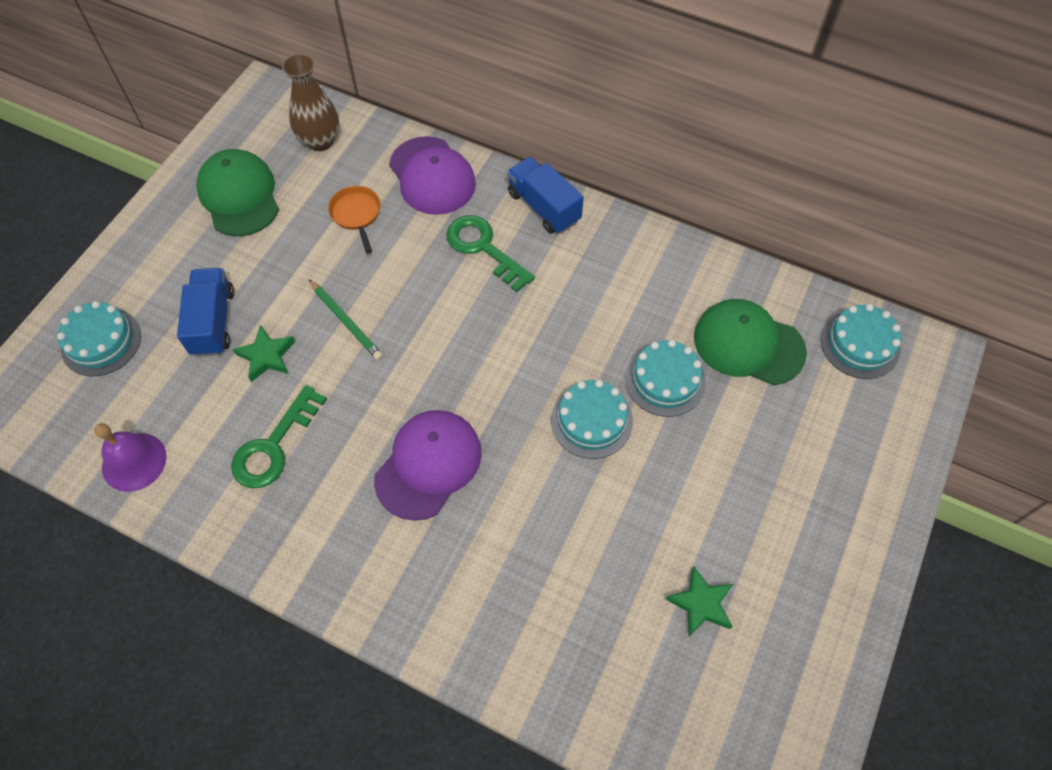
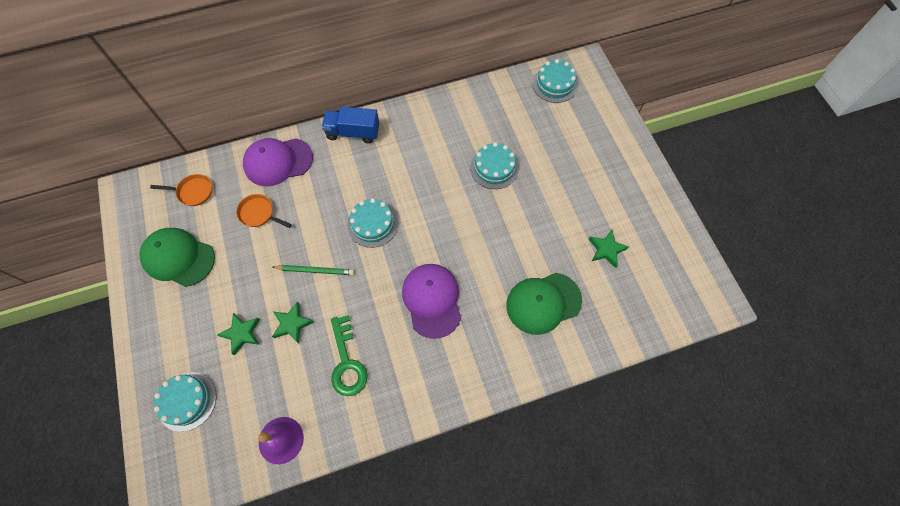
camera: 45 degrees left, 5 degrees up
(213, 322) = (242, 333): blue truck -> green star
(320, 141) = (193, 192): brown vase -> orange pan
(432, 176) = (278, 162): purple cap -> purple cap turned 150 degrees clockwise
(483, 248) = (345, 176): green key -> none
(591, 420) = (482, 213): turquoise cake -> turquoise cake (372, 224)
(748, 344) = (511, 122): green cap -> green cap (543, 303)

